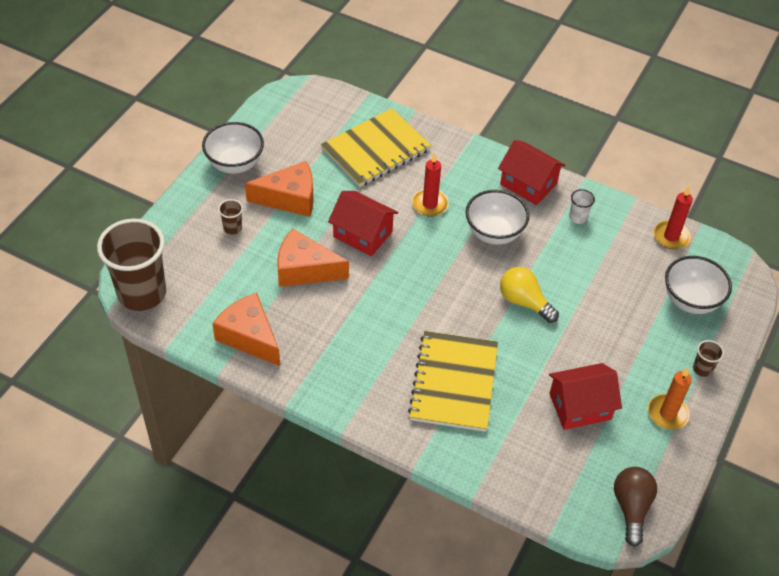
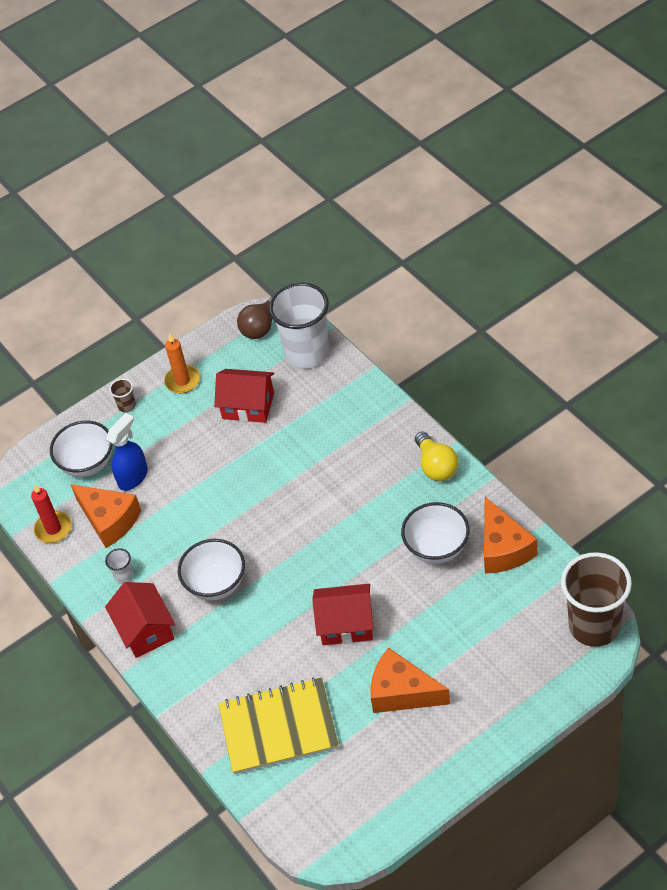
camera: 145 degrees left, 0 degrees up
(232, 228) = (477, 674): brown cup -> none
(235, 164) = (444, 759): white bowl -> white bowl (437, 548)
(304, 269) = (422, 602): orange cheese -> orange cheese (109, 520)
(362, 234) = (346, 624): red house -> red house turned 60 degrees counterclockwise
(430, 204) = (260, 638): red candle -> none
(454, 383) = (340, 454): yellow notebook -> none
(524, 302) = (233, 506): yellow light bulb -> yellow light bulb (436, 466)
(558, 489) = (307, 352): none -> white cup
(638, 301) = (133, 477): none -> blue spray bottle

